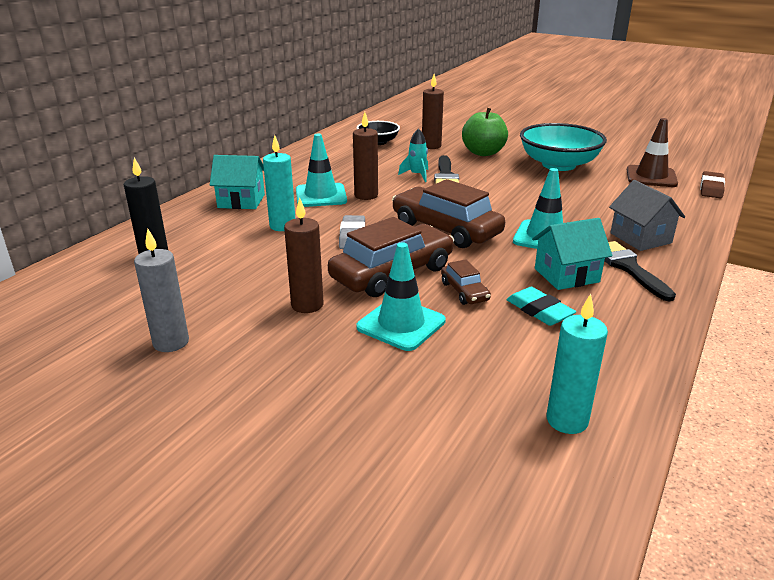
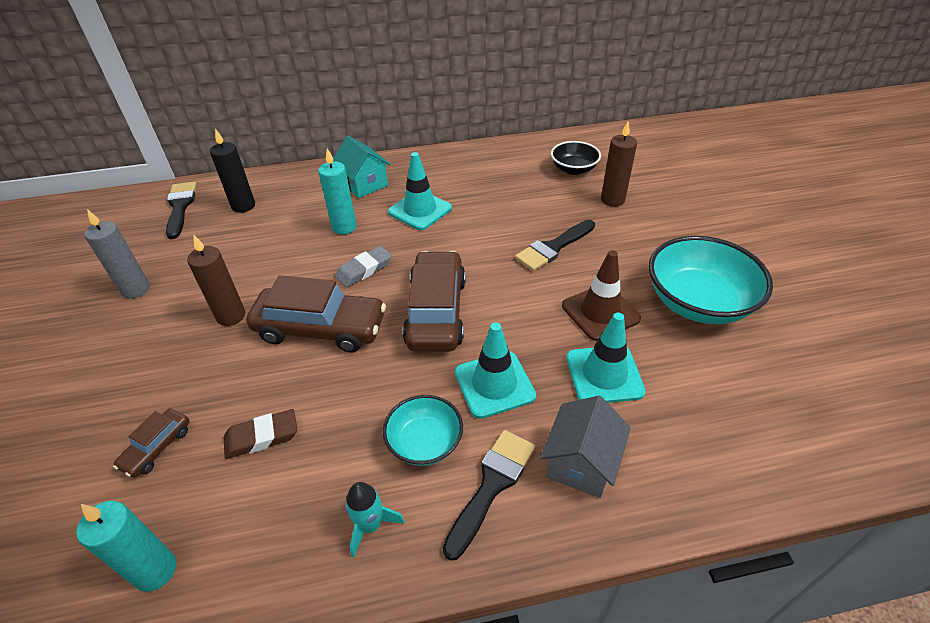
camera: 50 degrees right, 15 degrees up
(79, 284) = (180, 207): none -> black brush
(366, 195) = (449, 231): brown candle -> none
(401, 324) = (240, 382): turquoise traffic cone -> turquoise traffic cone (604, 374)
(417, 175) = (531, 231): turquoise rocket -> turquoise rocket (370, 525)
(464, 291) = (326, 388): brown car -> brown car (157, 447)
(483, 153) = (647, 237): green apple -> none
(539, 311) = (333, 457): turquoise eraser -> none
(566, 275) = (425, 442): turquoise house -> turquoise bowl
(651, 177) = (781, 393): brown traffic cone -> brown traffic cone (600, 312)
(711, 188) = (831, 470): brown eraser -> brown eraser (262, 437)

